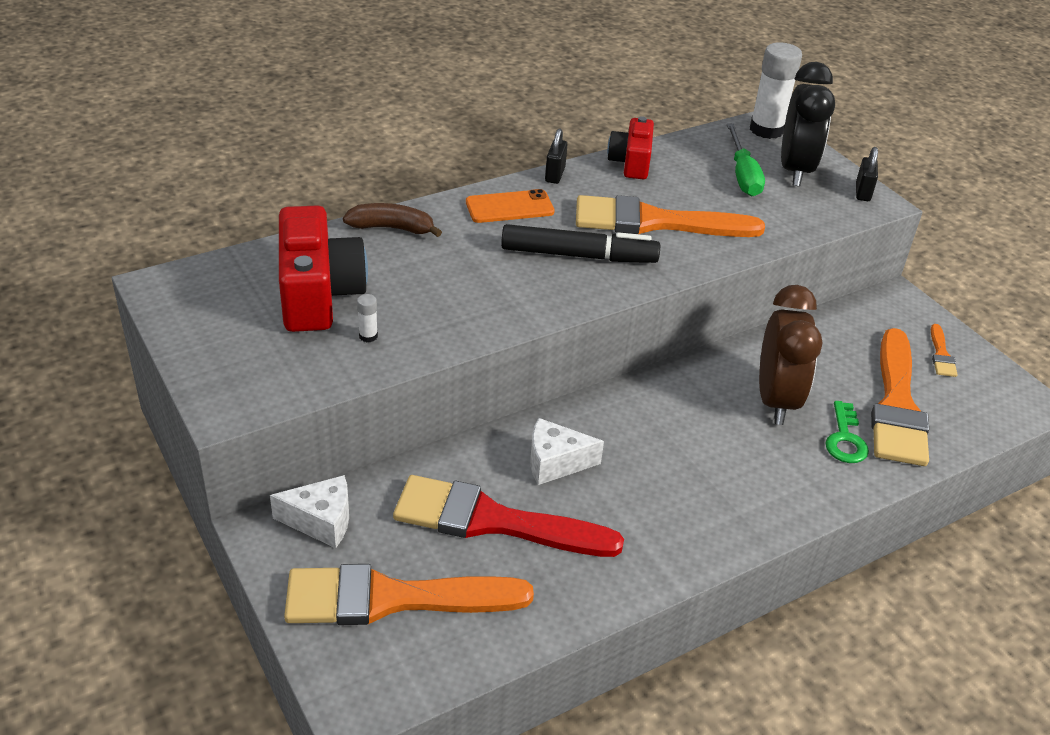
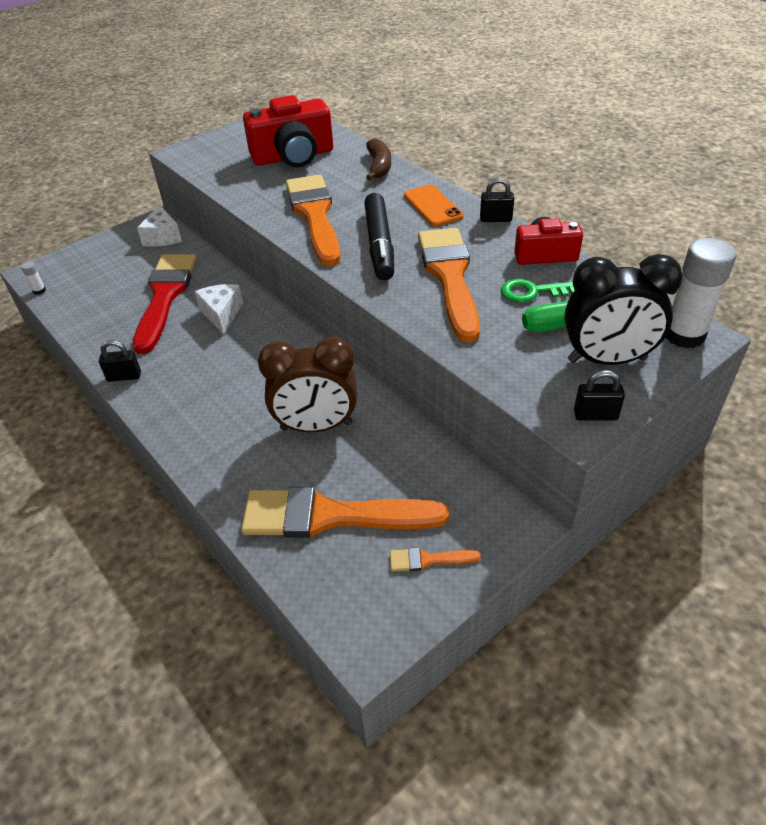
camera: 85 degrees right, 5 degrees up
(368, 336) = (254, 179): white glue stick -> white glue stick (39, 291)
(392, 598) = (104, 271): orange brush -> orange brush (315, 215)
(667, 567) = (124, 376): none -> black padlock
(845, 439) = (274, 475): green key -> green key (532, 292)

